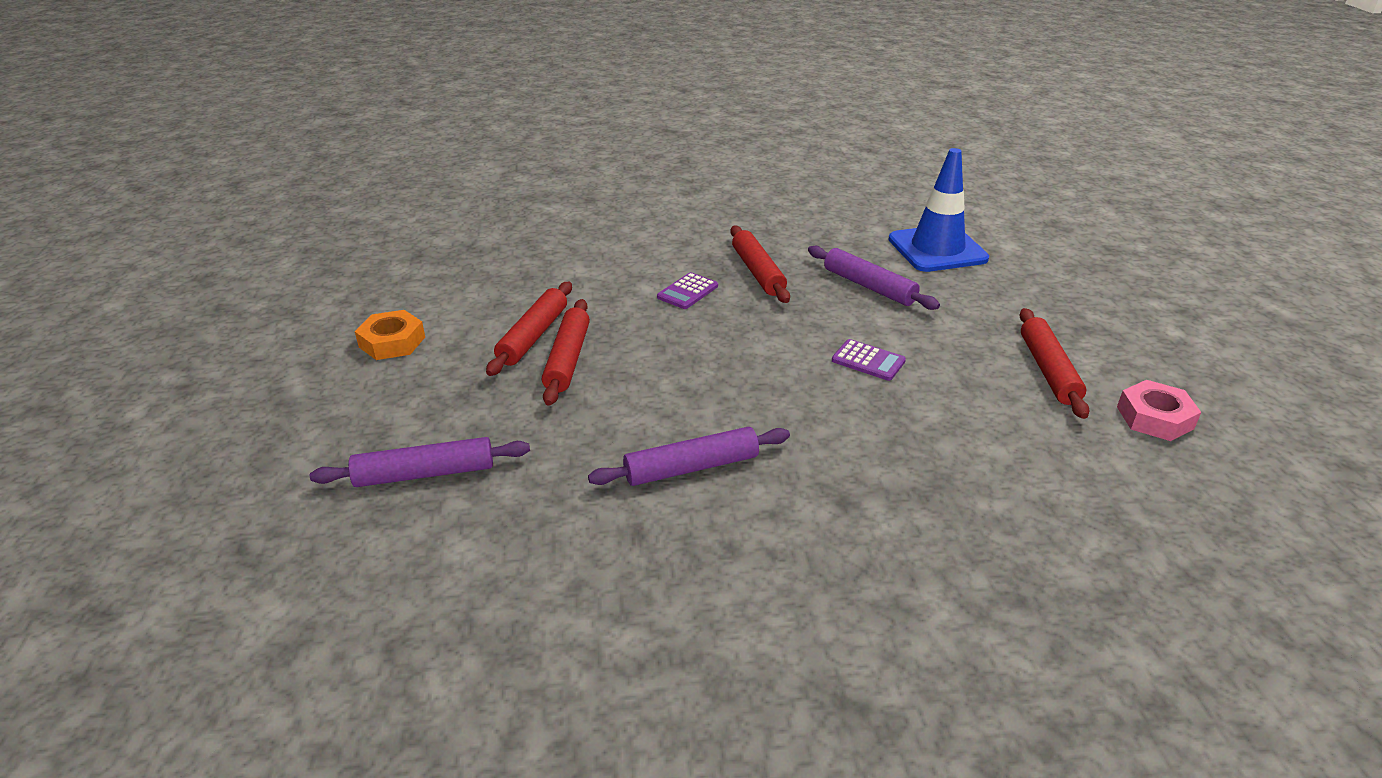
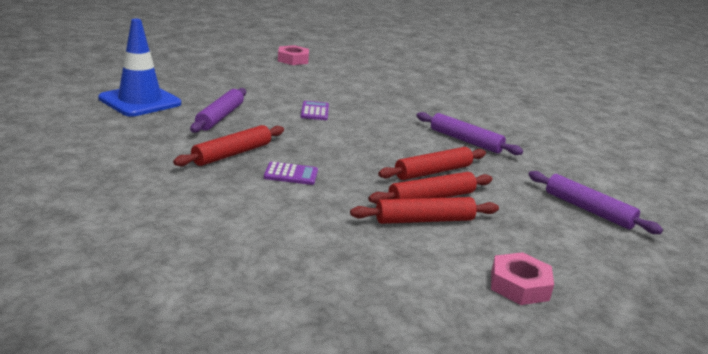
camera: 125 degrees left, 10 degrees down
(392, 342) = (519, 285): orange nut -> pink nut
(1048, 370) = (274, 75): red rolling pin -> red rolling pin (433, 172)

